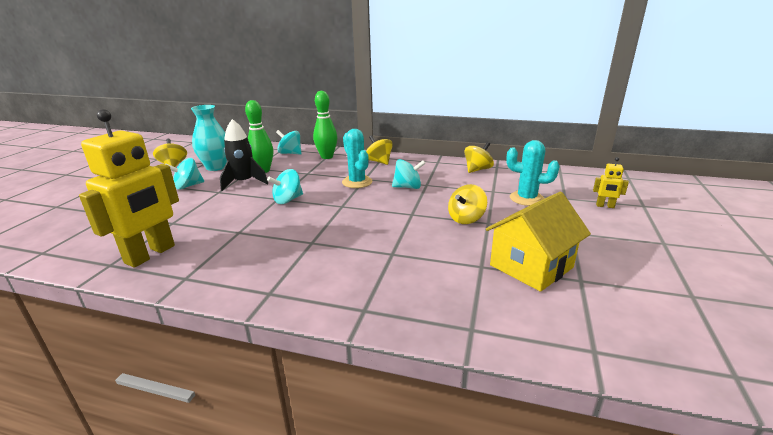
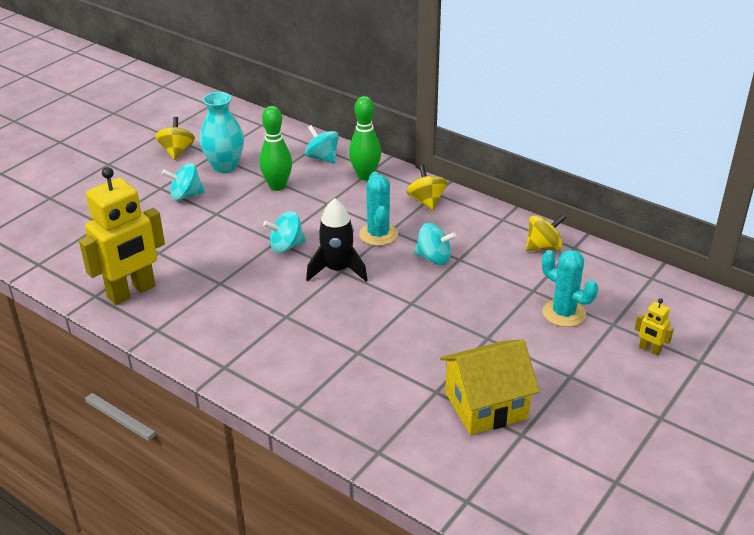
camera: 20 degrees right, 10 degrees up
(244, 182) = (248, 203): black rocket -> black rocket (337, 270)
(466, 219) = (467, 326): yellow spinning top -> none

